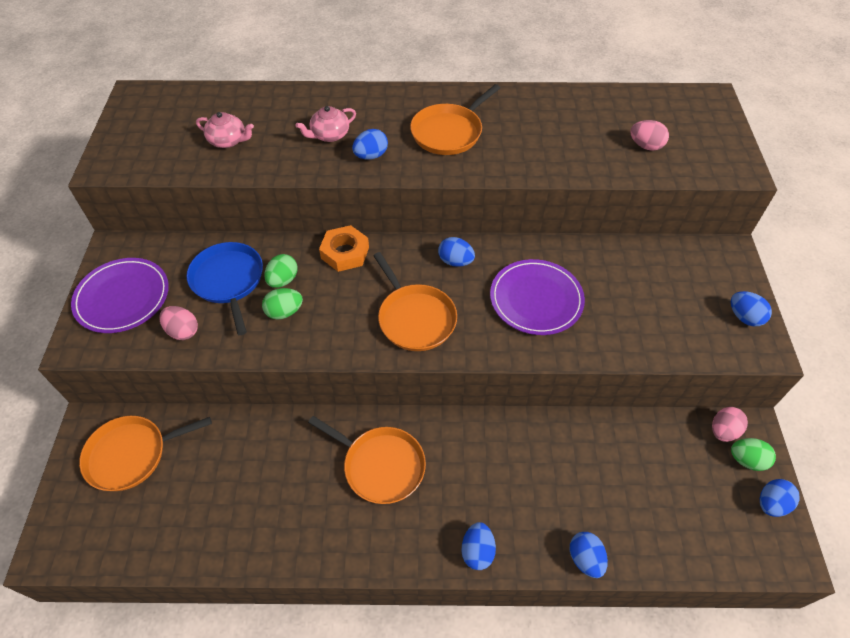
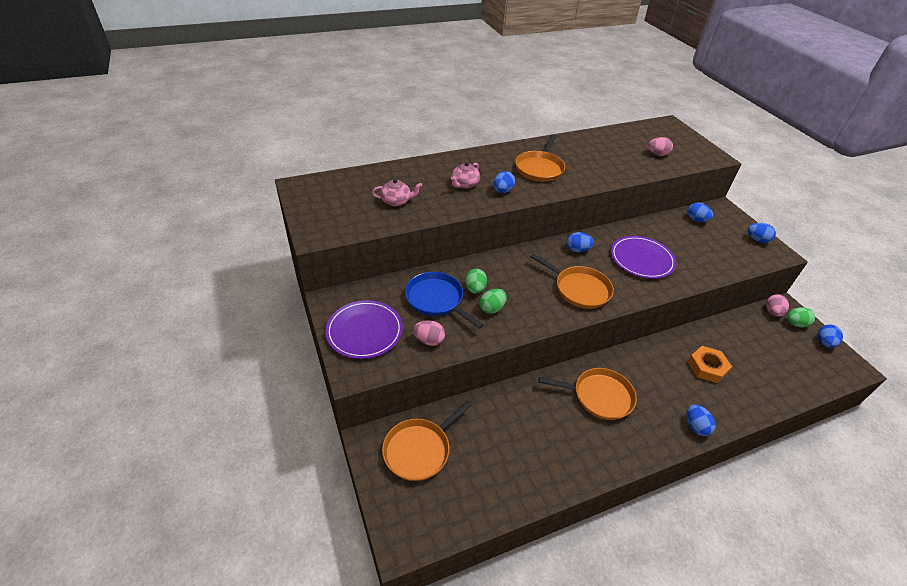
camera: 25 degrees left, 10 degrees down
(345, 252) = (503, 262): orange nut -> orange nut (707, 367)
(585, 559) = (757, 408): blue egg -> blue egg (696, 220)

